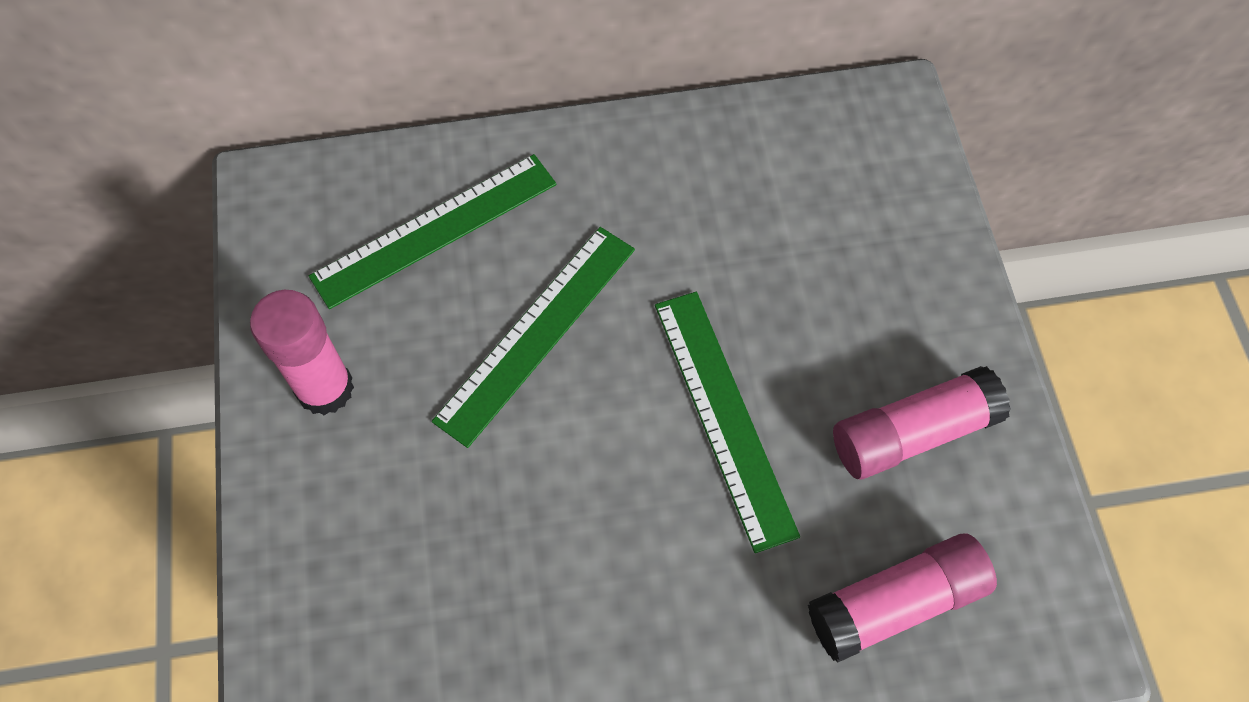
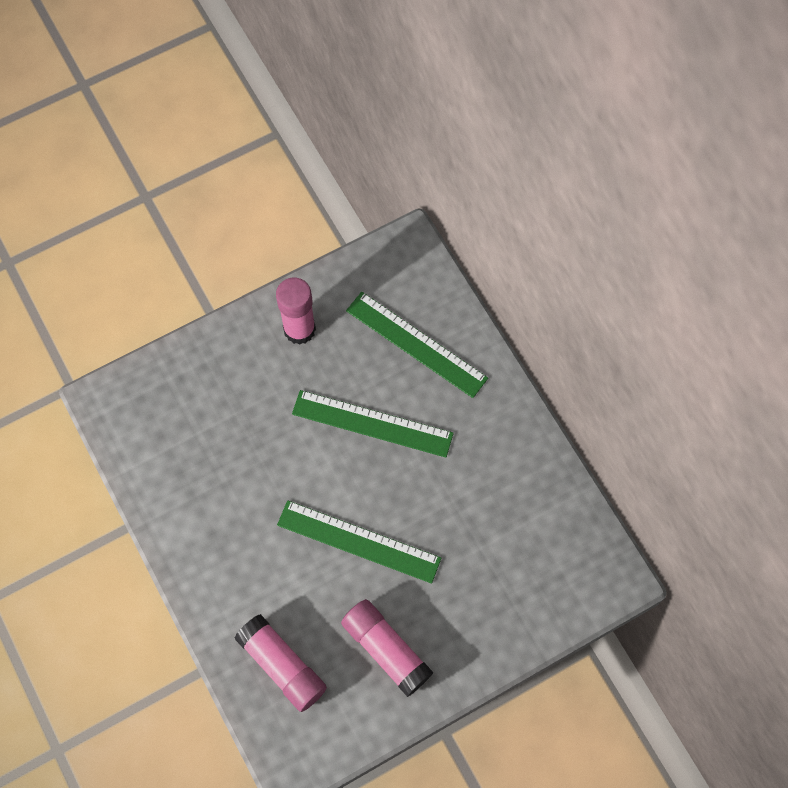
camera: 70 degrees right, 5 degrees up
(724, 416) = (358, 541): green ruler -> green ruler turned 60 degrees clockwise

